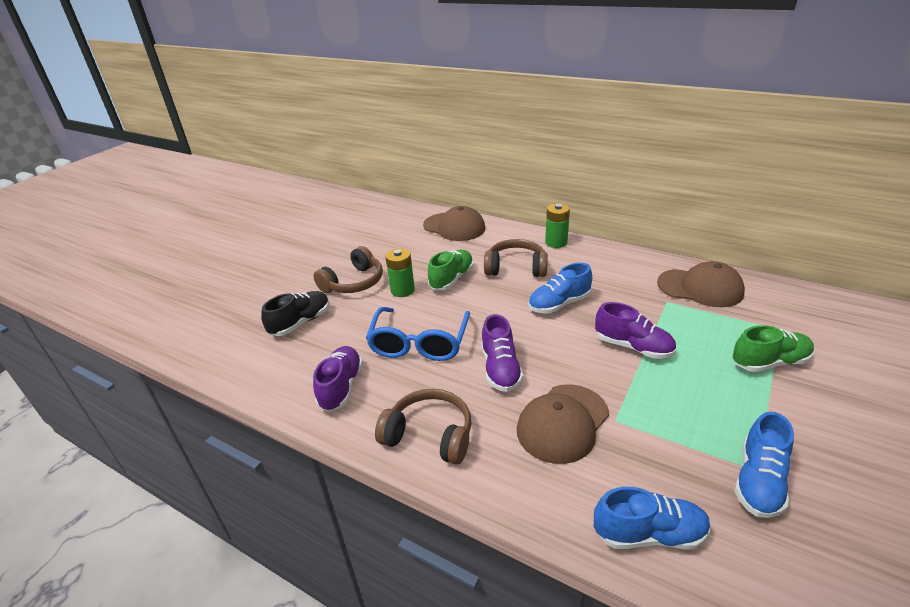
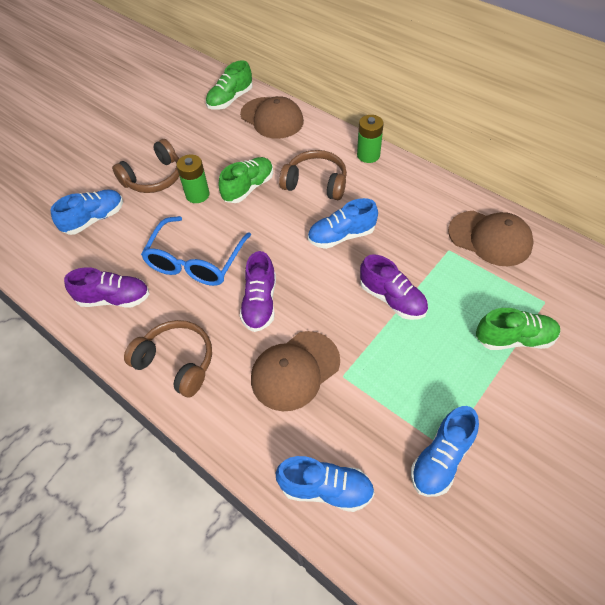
camera: 10 degrees right, 20 degrees up
(301, 322) = (94, 219): black shoe -> blue shoe
(341, 387) = (114, 299): purple shoe -> purple shoe turned 75 degrees clockwise
(410, 218) = (230, 99): none -> green shoe

